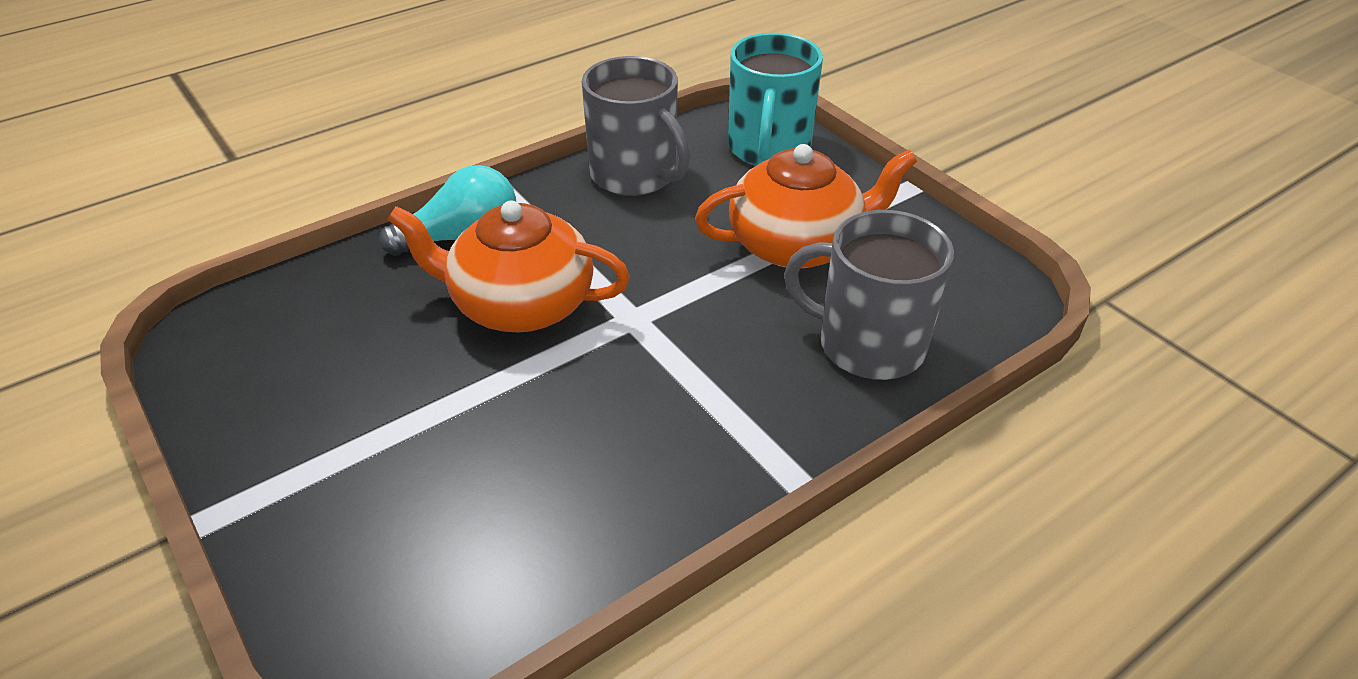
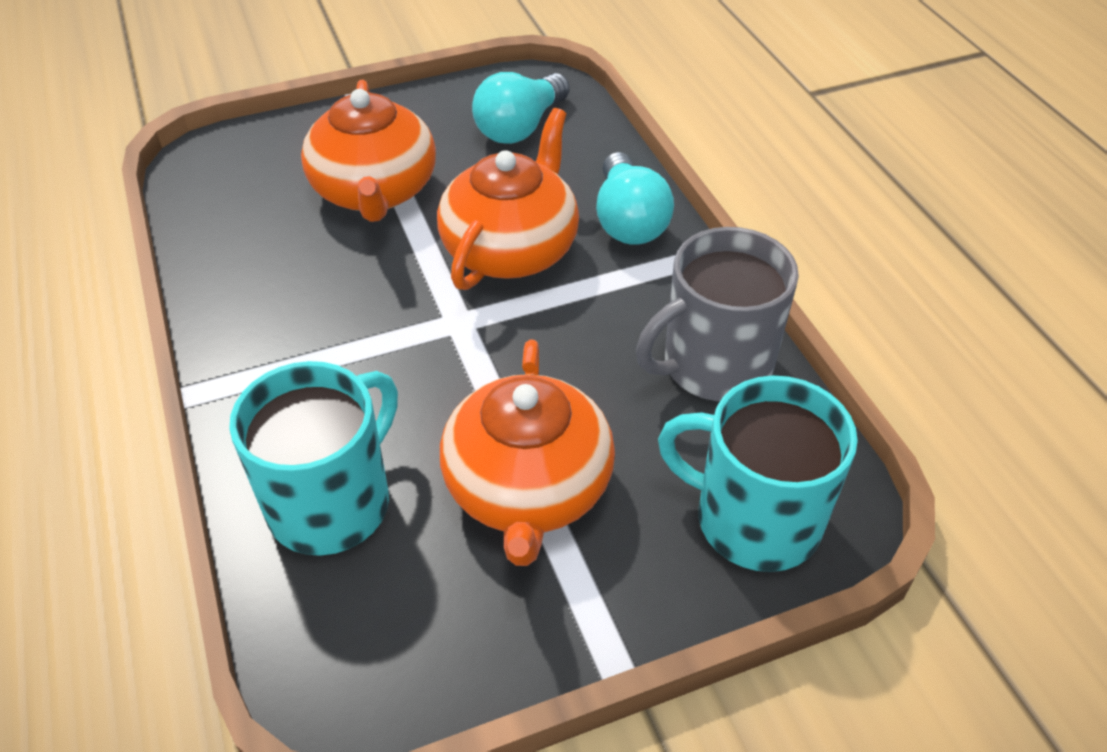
camera: 105 degrees right, 5 degrees up
(298, 337) = (520, 127): none -> turquoise light bulb
(436, 435) = (375, 191): none -> orange teapot
(868, 344) = (332, 503): grey mug -> turquoise mug

